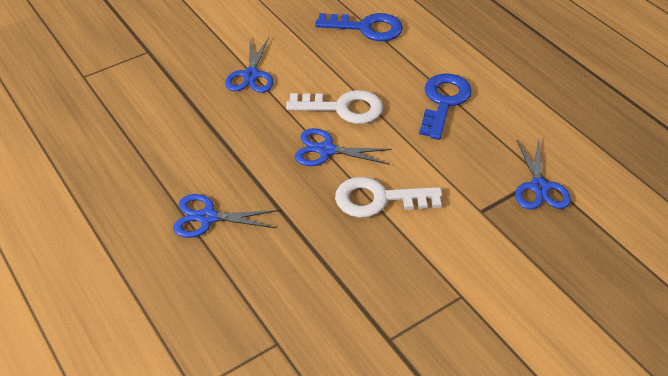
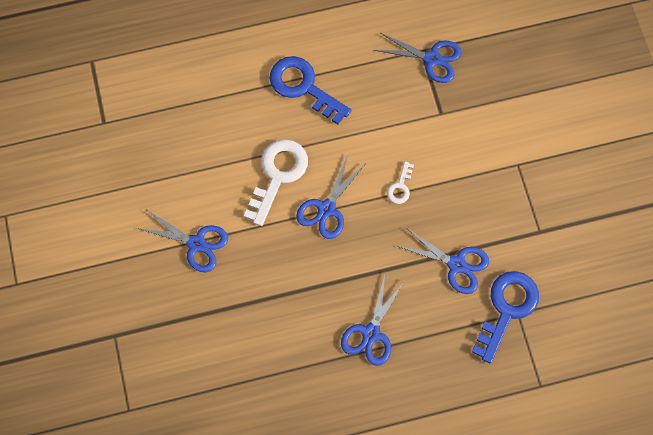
camera: 70 degrees left, 25 degrees up
(313, 269) = (456, 264): none -> blue scissors
(366, 28) = (169, 112): blue key -> blue key (506, 309)
(378, 199) = (400, 187): white key -> white key, size x0.48

